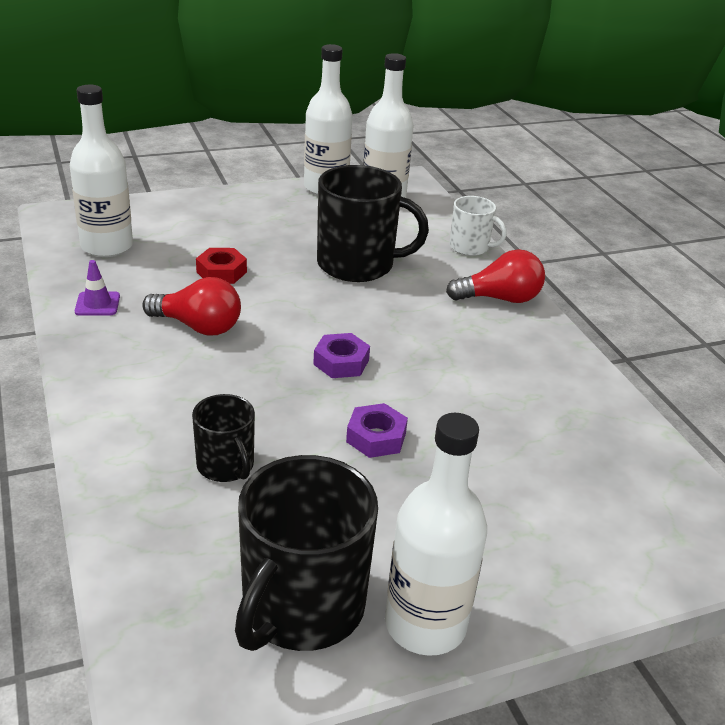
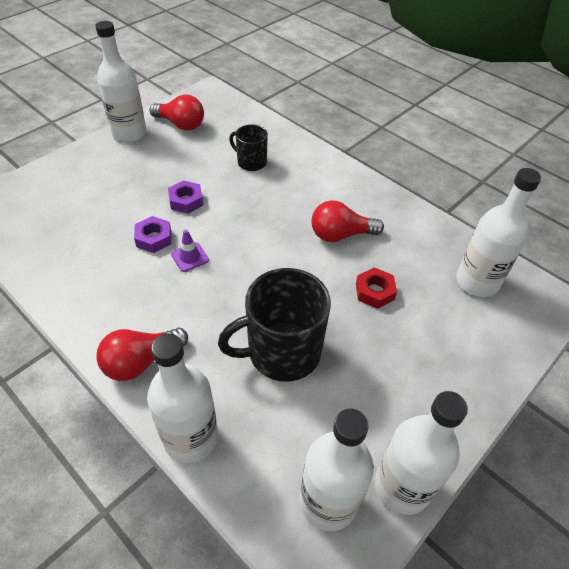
camera: 155 degrees right, 15 degrees up
(97, 304) = (415, 227): purple traffic cone -> purple traffic cone (190, 257)
(301, 607) = (181, 124): black mug -> red light bulb
(341, 362) = (234, 242): purple nut -> purple nut (154, 238)
(470, 247) = (191, 438): white mug -> white bottle

